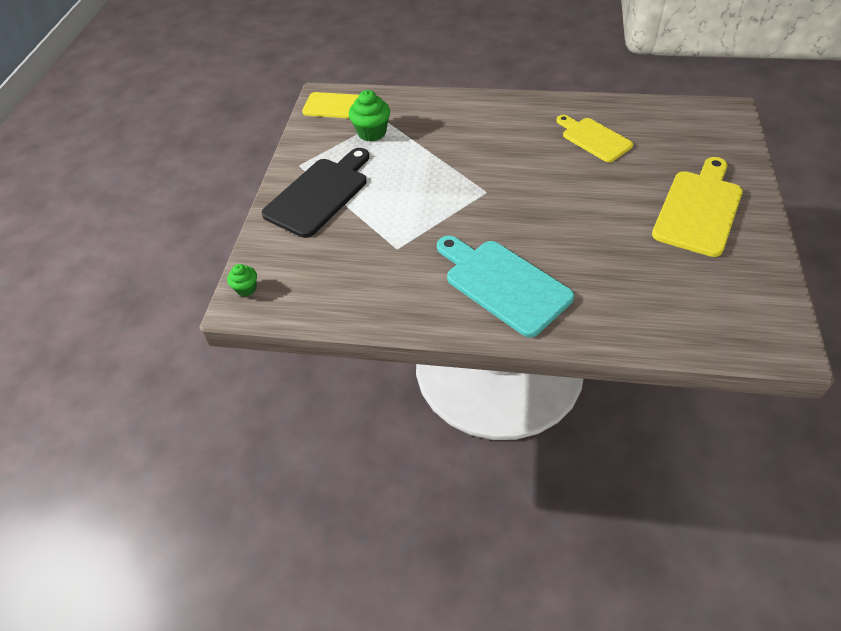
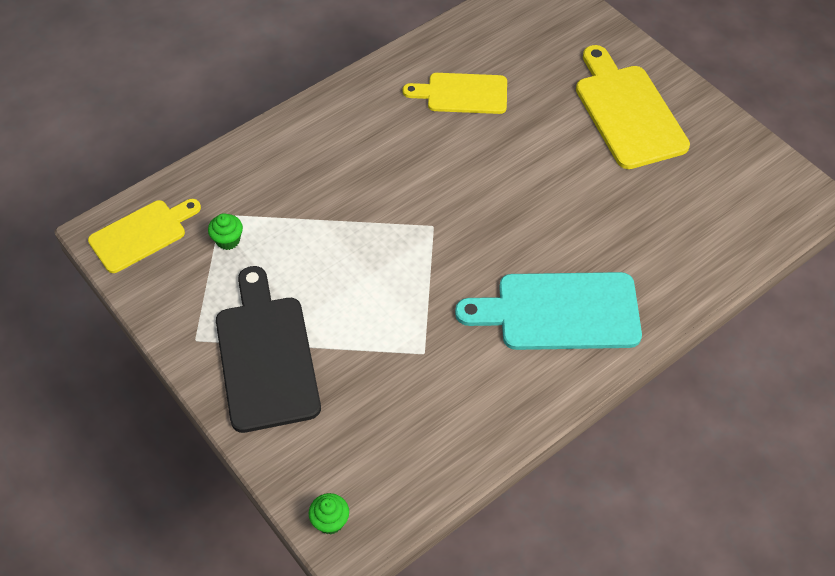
camera: 50 degrees left, 5 degrees up
(372, 132) = (228, 240): green cupcake -> green cupcake, size x0.59

